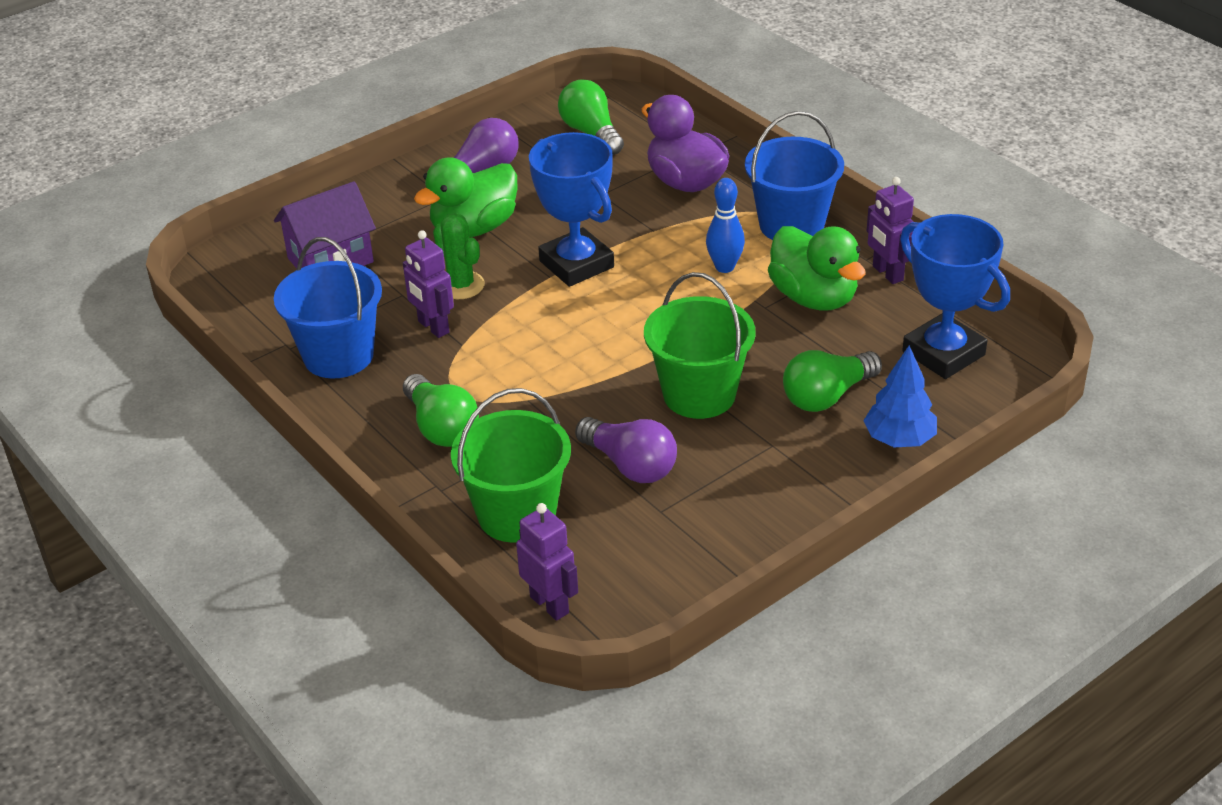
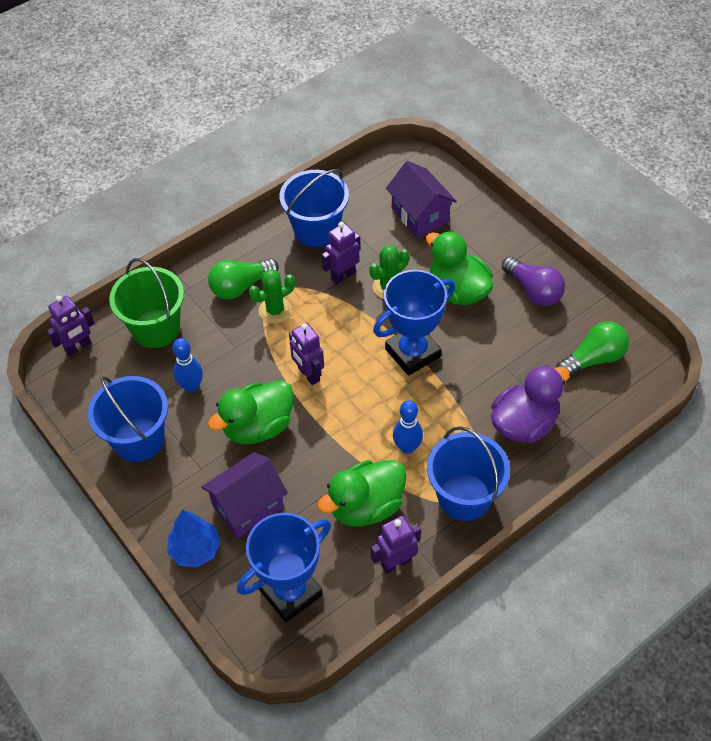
camera: 90 degrees right, 15 degrees up
(492, 389) = (275, 310): none -> green cactus
(610, 352) = (308, 374): none -> purple robot
(630, 465) = (191, 386): purple light bulb -> blue bowling pin
(699, 394) = (258, 427): green bucket -> green duck
(727, 513) = (139, 439): none -> blue bucket
(827, 396) = (248, 506): green light bulb -> purple house

